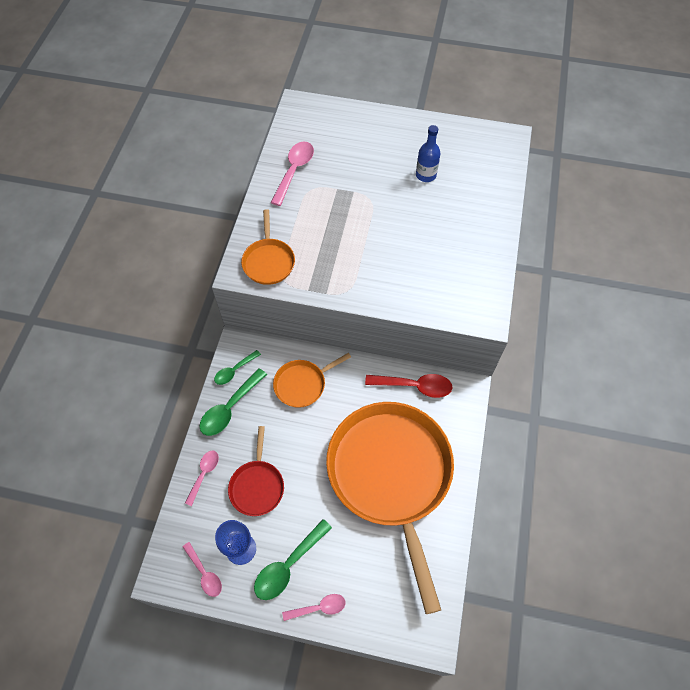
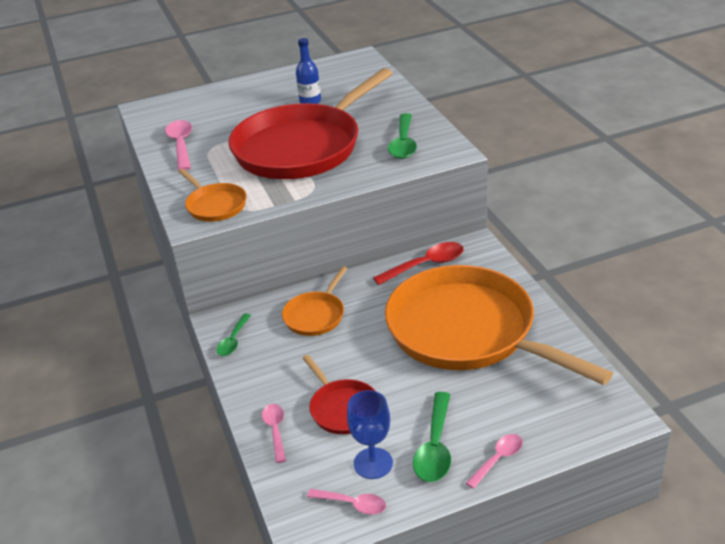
camera: 30 degrees left, 25 degrees down
(230, 408) = (255, 369): green spoon -> green spoon (403, 143)
(377, 232) = (302, 147): none -> red pan

